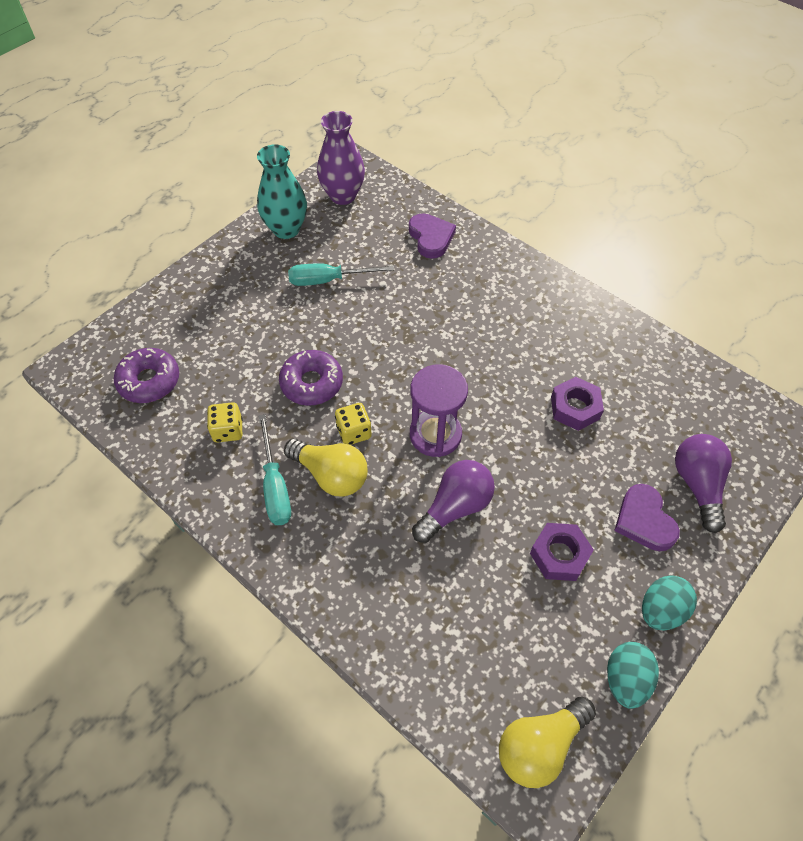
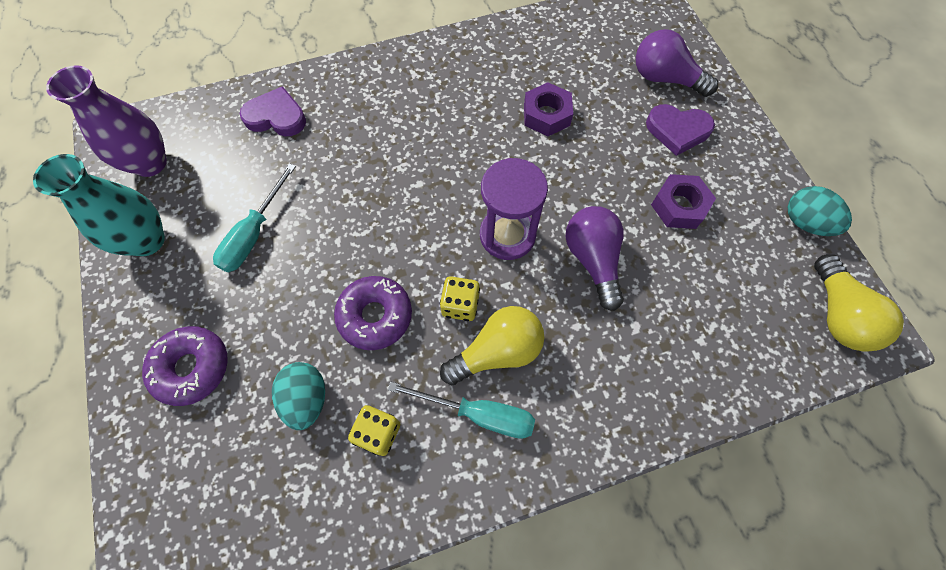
camera: 60 degrees left, 10 degrees up
(149, 381) = (247, 497): purple donut -> purple donut (192, 368)
(661, 610) = (758, 165): turquoise egg -> turquoise egg (307, 399)

